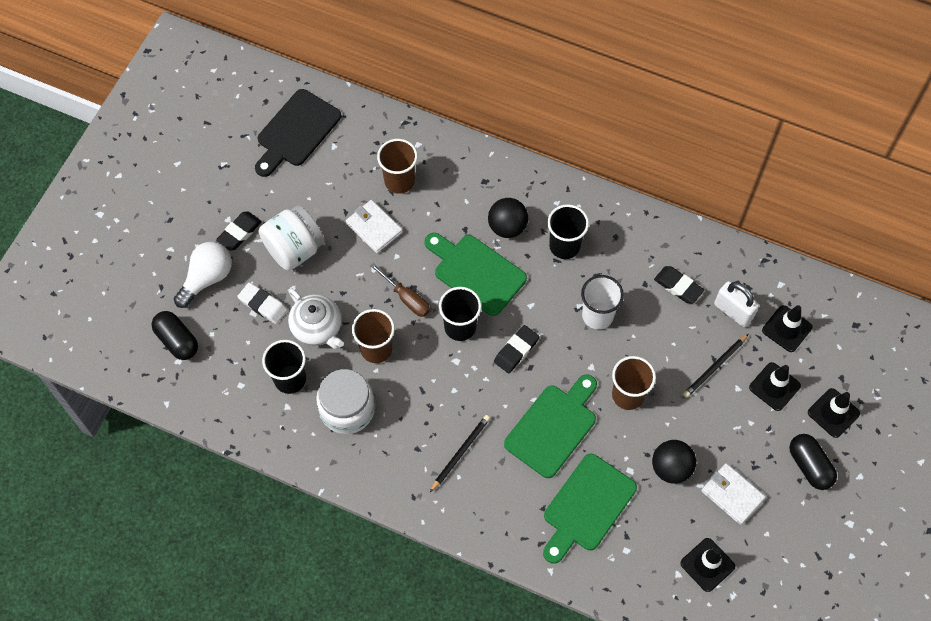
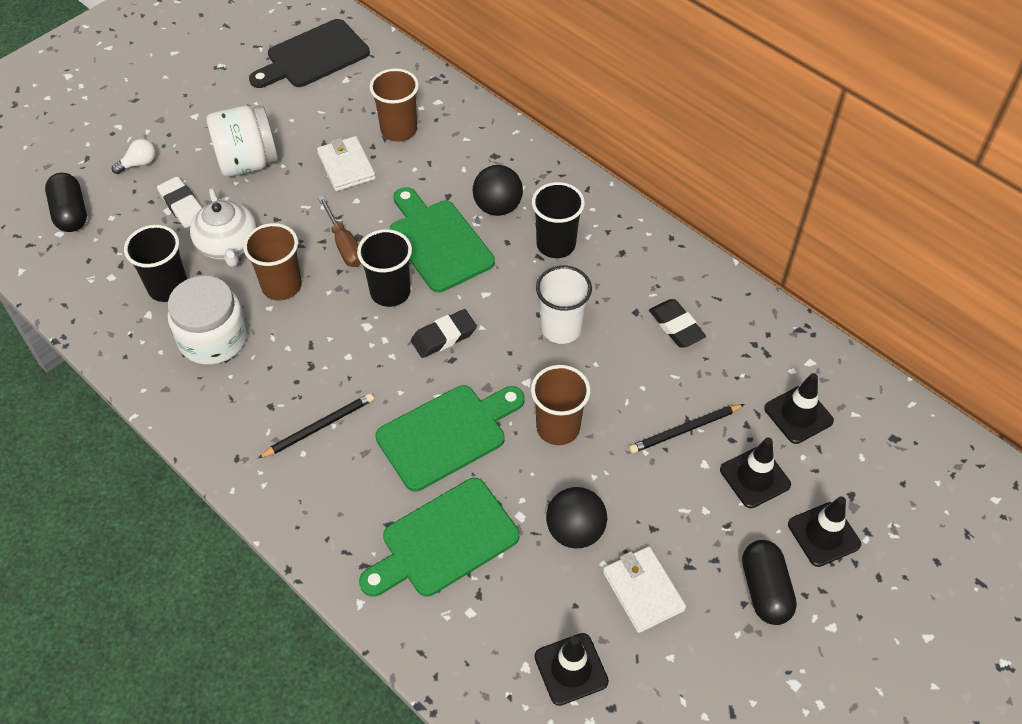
camera: 20 degrees right, 10 degrees down
(207, 278) = (139, 164): white light bulb -> white light bulb, size x0.54
(239, 233) = (199, 131): black eraser -> none
(733, 311) = (735, 374): white padlock -> none

